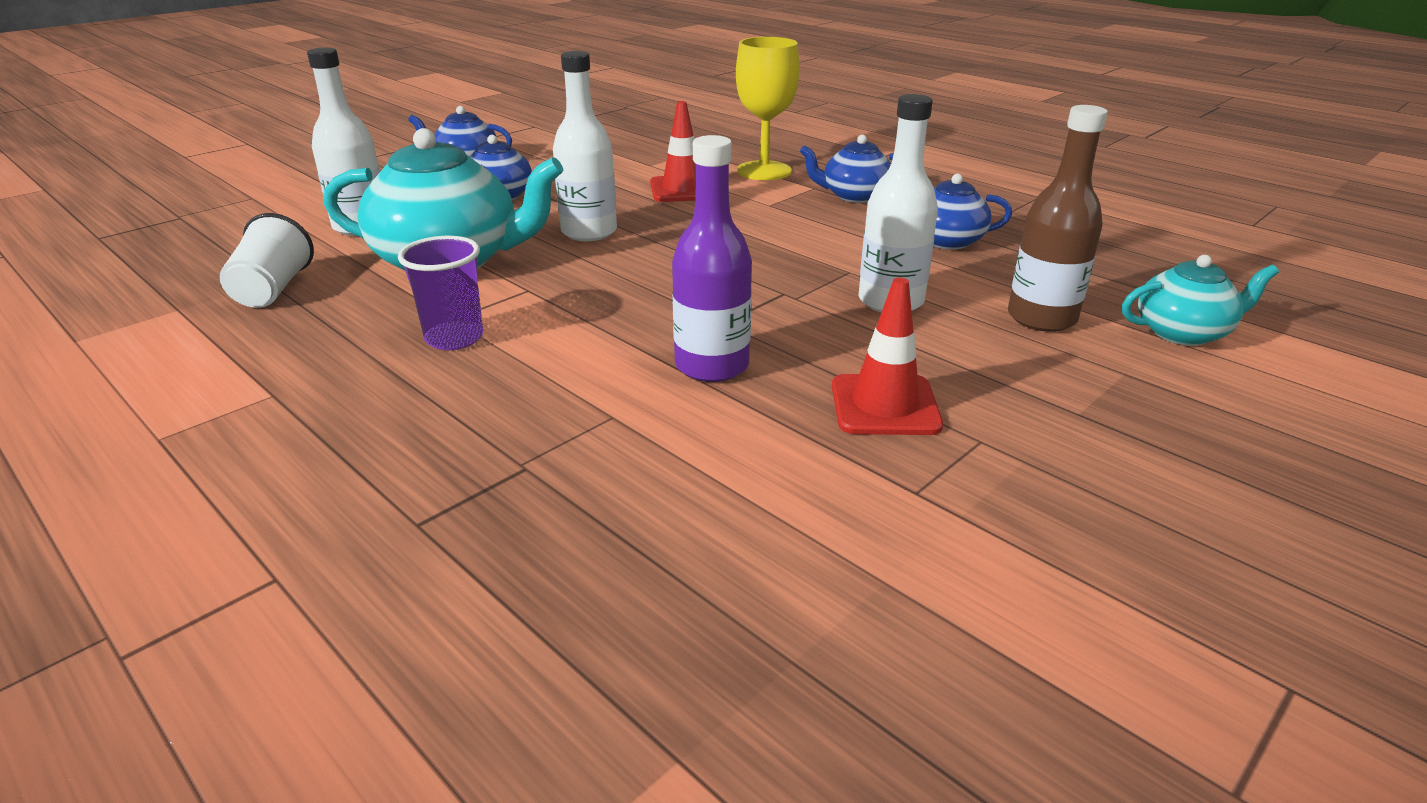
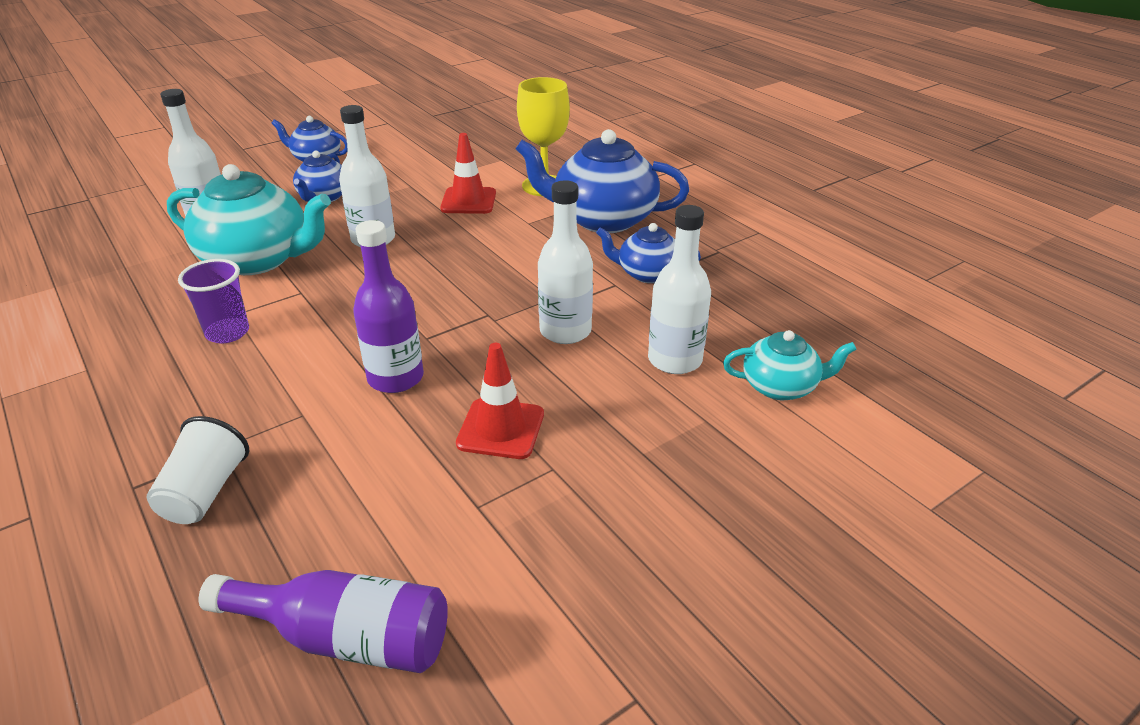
camera: 10 degrees right, 5 degrees up
(273, 290) = (124, 275): white cup -> white cup (205, 492)
(845, 669) = (345, 637): none -> purple bottle
(854, 196) = (603, 219): blue teapot -> blue teapot, size x1.82
(1041, 318) = (674, 360): brown bottle -> white bottle

